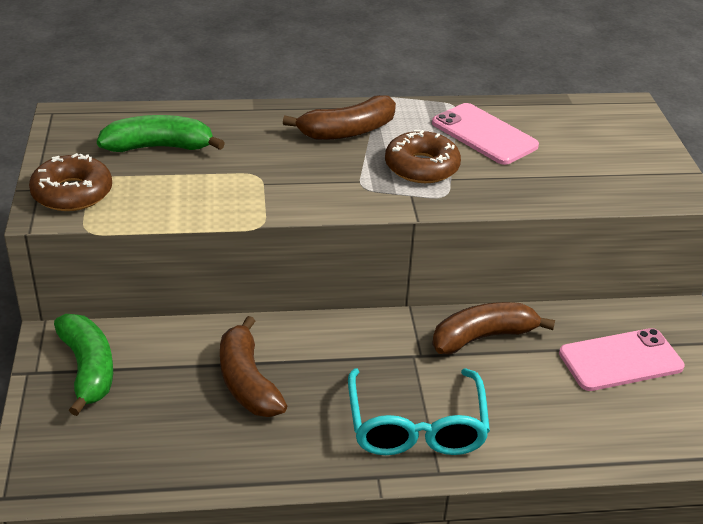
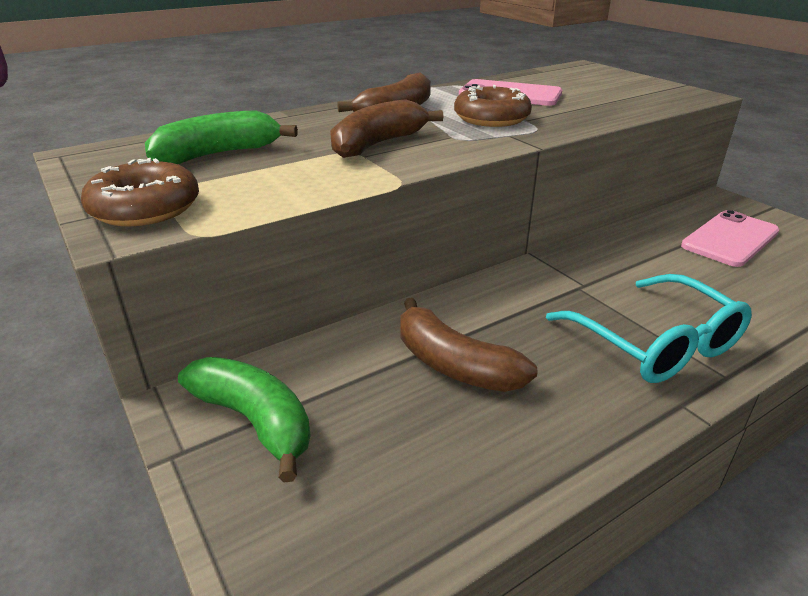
camera: 25 degrees left, 5 degrees down
(483, 337) = (615, 256): brown banana -> brown banana (378, 144)

